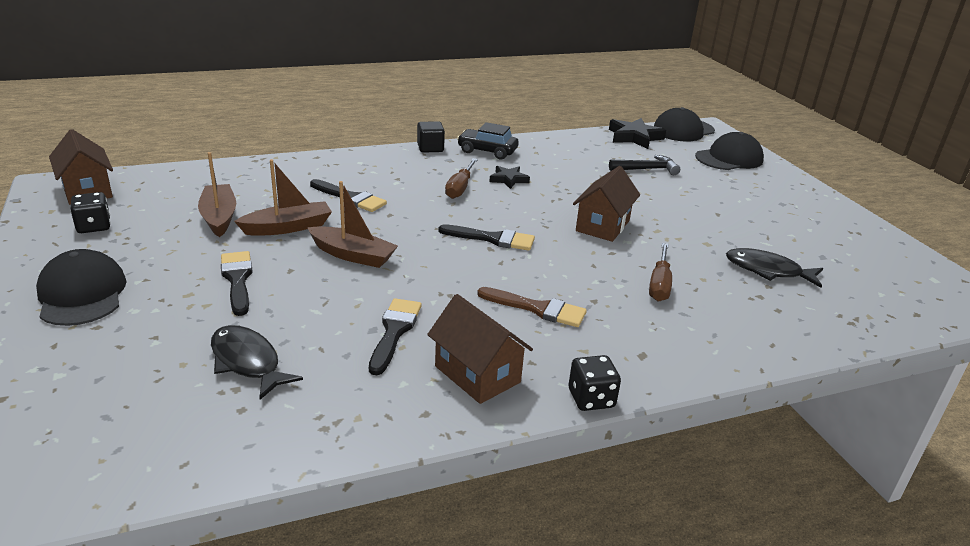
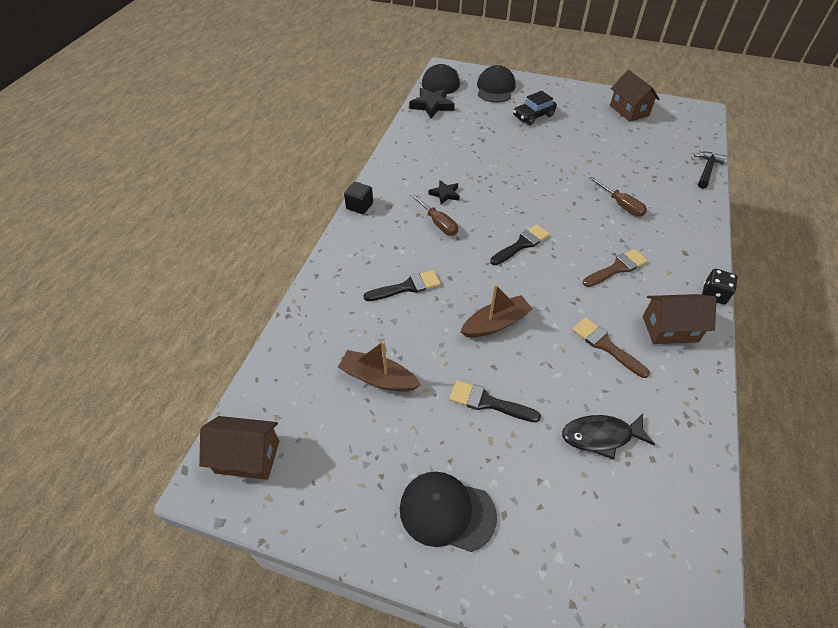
camera: 50 degrees left, 20 degrees up
(94, 226) = (329, 471): black dice -> none
(288, 227) = (427, 342): brown boat -> none
(394, 332) = (605, 345): black brush -> brown brush
(487, 151) = (391, 181): black car -> black car (533, 116)
(602, 226) = (540, 188): brown house -> brown house (629, 110)
(647, 169) = (482, 128): black hammer -> black hammer (707, 170)
(767, 271) = (632, 157): black fish -> none

